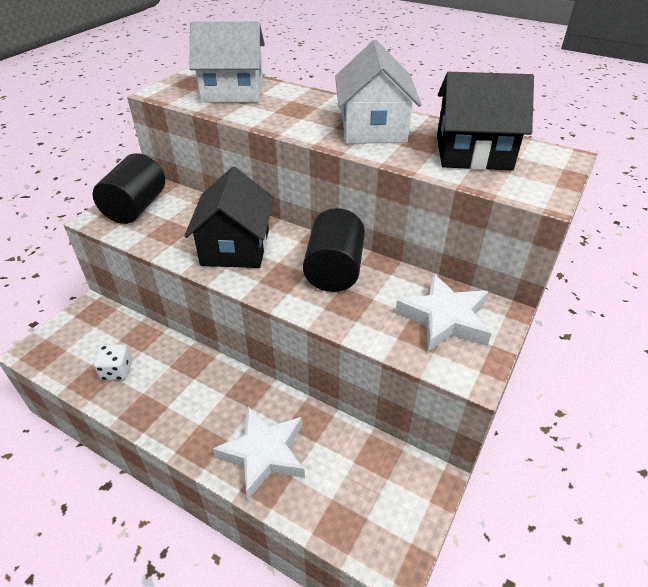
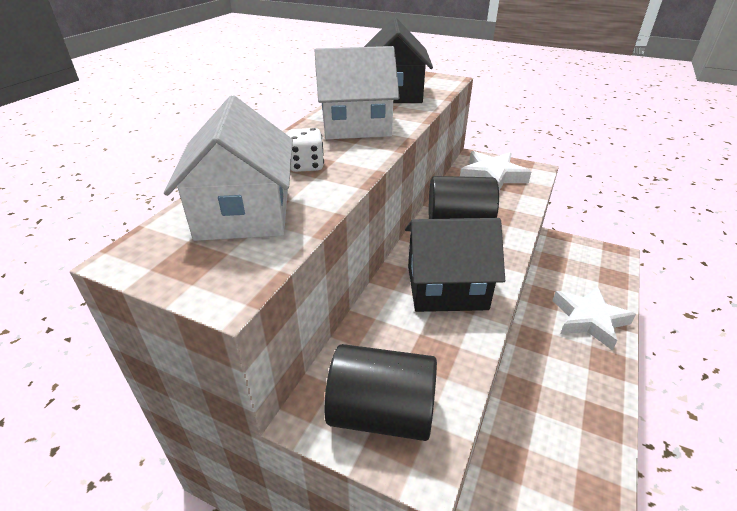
camera: 95 degrees left, 5 degrees down
(117, 371) = (569, 467): white dice -> white dice (306, 166)

